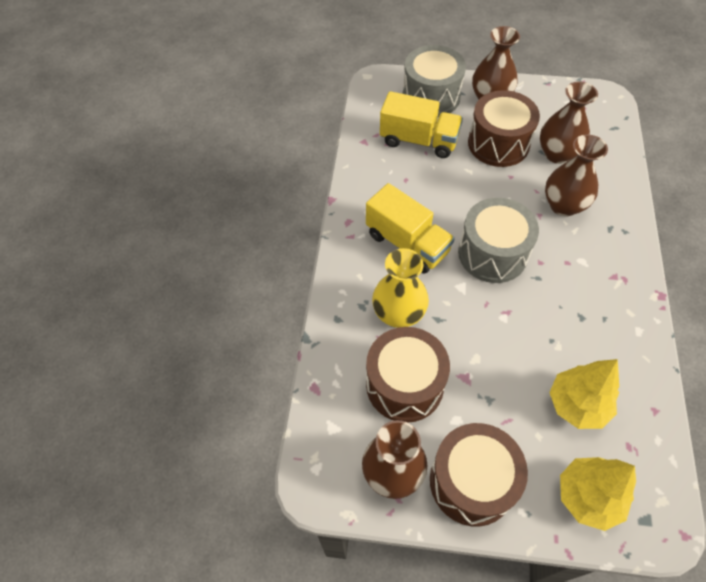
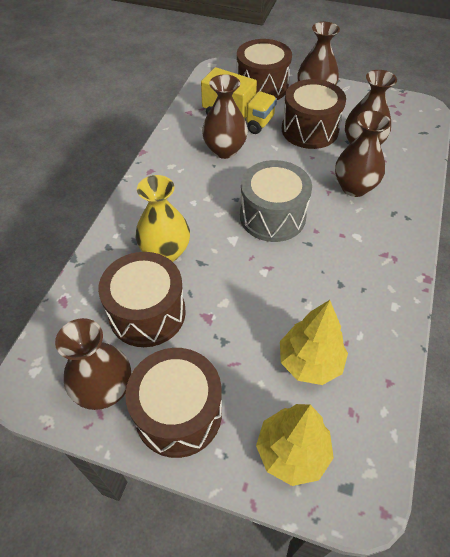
camera: 10 degrees right, 5 degrees down
(407, 243) = (196, 196): yellow truck -> none
(418, 183) = (224, 150): none -> brown vase
(431, 96) = (262, 86): grey drum -> brown drum

